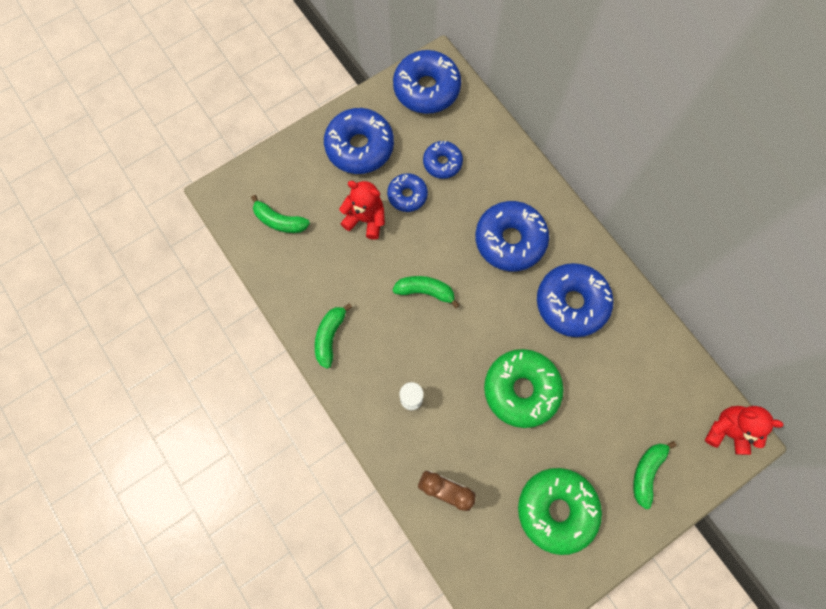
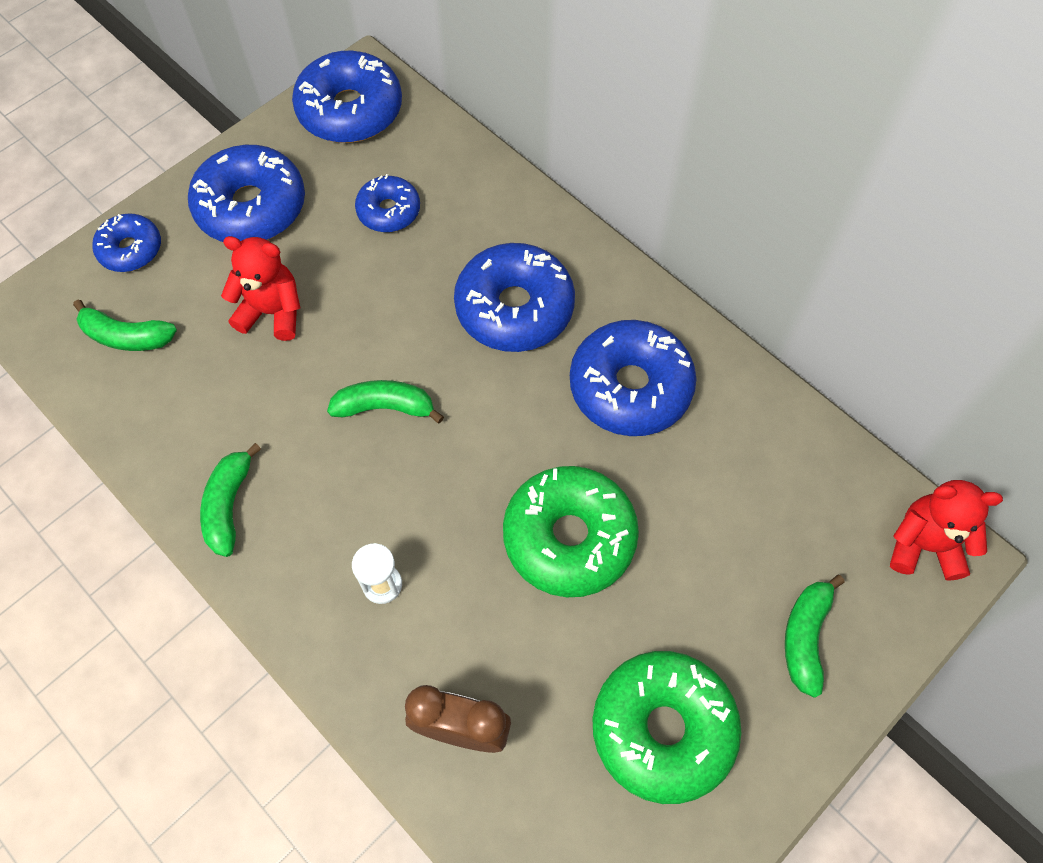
camera: 10 degrees left, 10 degrees down
(407, 195) = (337, 266): blue donut -> blue donut (130, 249)

